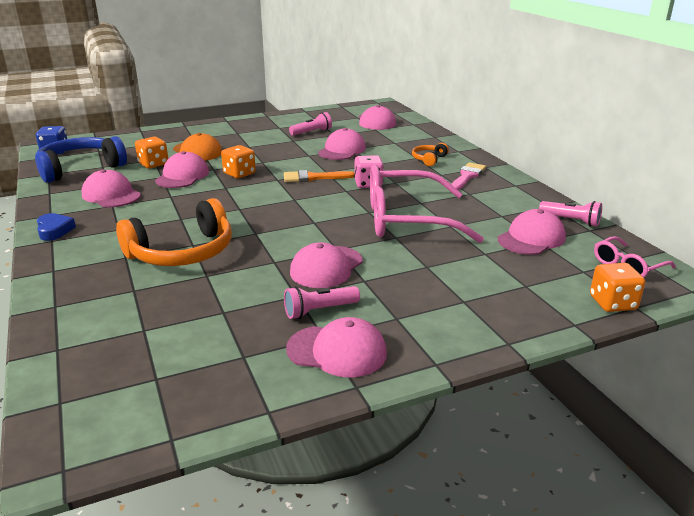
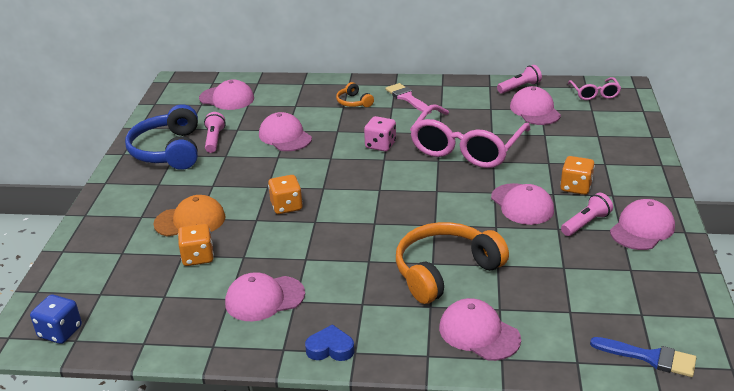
camera: 60 degrees left, 5 degrees up
(73, 397) = (650, 357): none -> blue brush
(80, 168) = (152, 314): blue headphones -> blue headphones (168, 151)
(182, 176) = (256, 242): pink cap -> pink cap (479, 333)
(182, 252) = (445, 271): orange headphones -> orange headphones turned 120 degrees counterclockwise
(313, 177) = (338, 168): orange brush -> none
(319, 311) = (586, 223): pink flashlight -> pink flashlight turned 135 degrees counterclockwise
(612, 303) = (635, 116): orange dice -> orange dice (575, 187)

